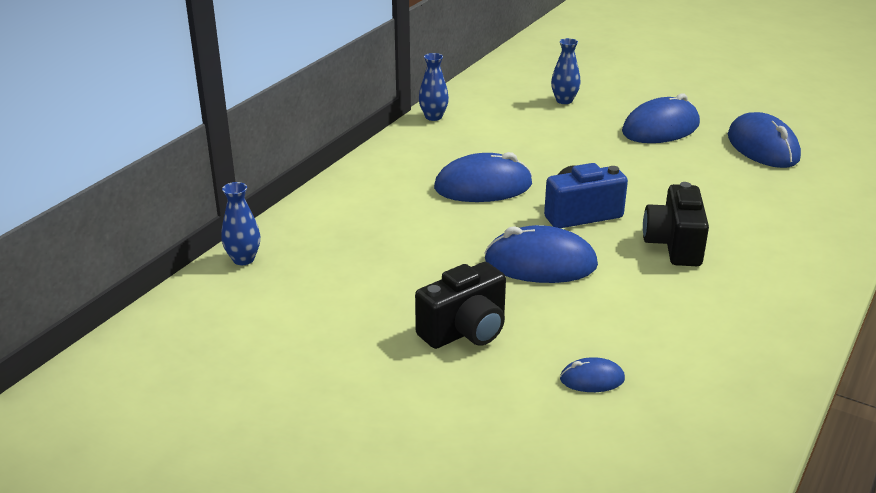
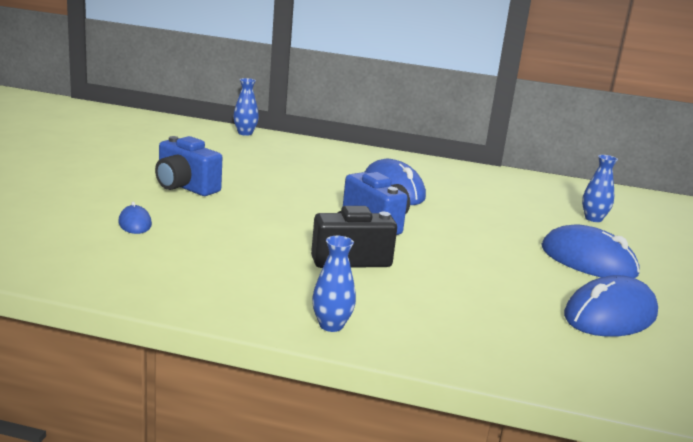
camera: 70 degrees right, 10 degrees down
(433, 117) = (495, 172): blue vase -> blue vase (331, 325)
(465, 331) = (185, 187): black camera -> blue camera
(540, 263) = (287, 208): blue mouse -> none

